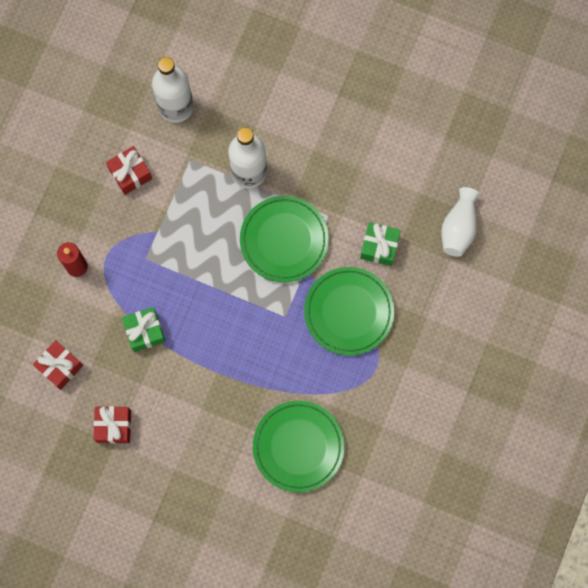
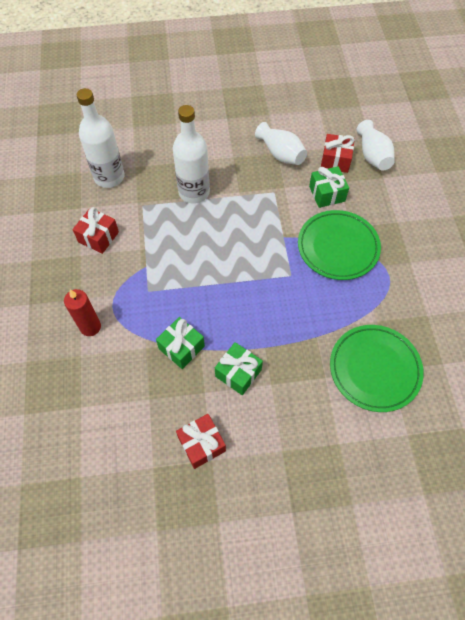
camera: 30 degrees left, 15 degrees down
(60, 367) = (120, 419): red gift -> red gift (335, 160)
(179, 383) = (238, 373): none -> green gift
(284, 240) = (252, 223): green plate -> none
(365, 173) = (281, 154): none -> white vase

